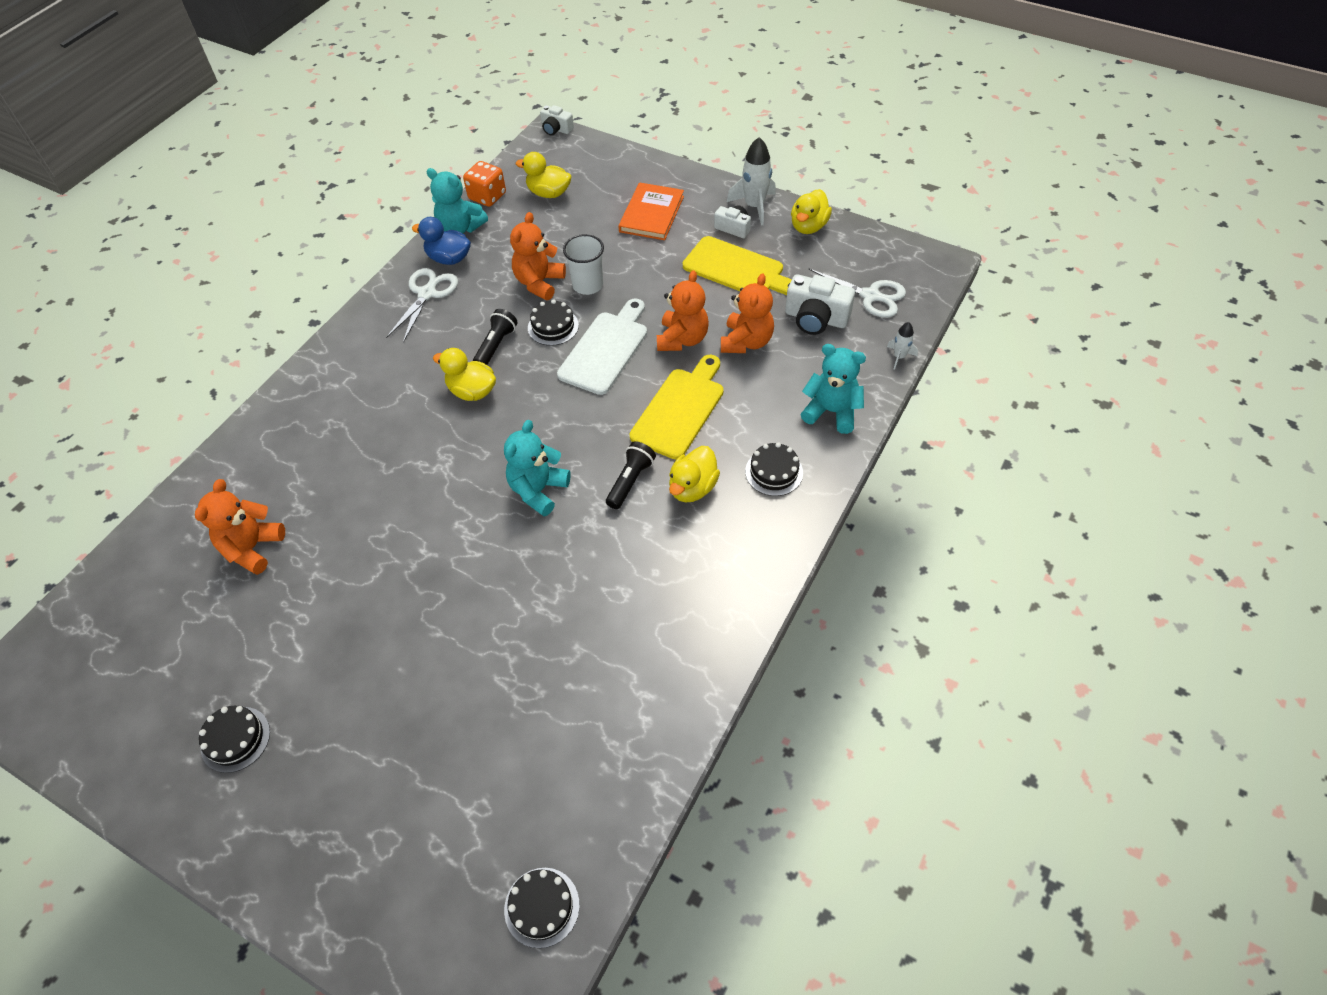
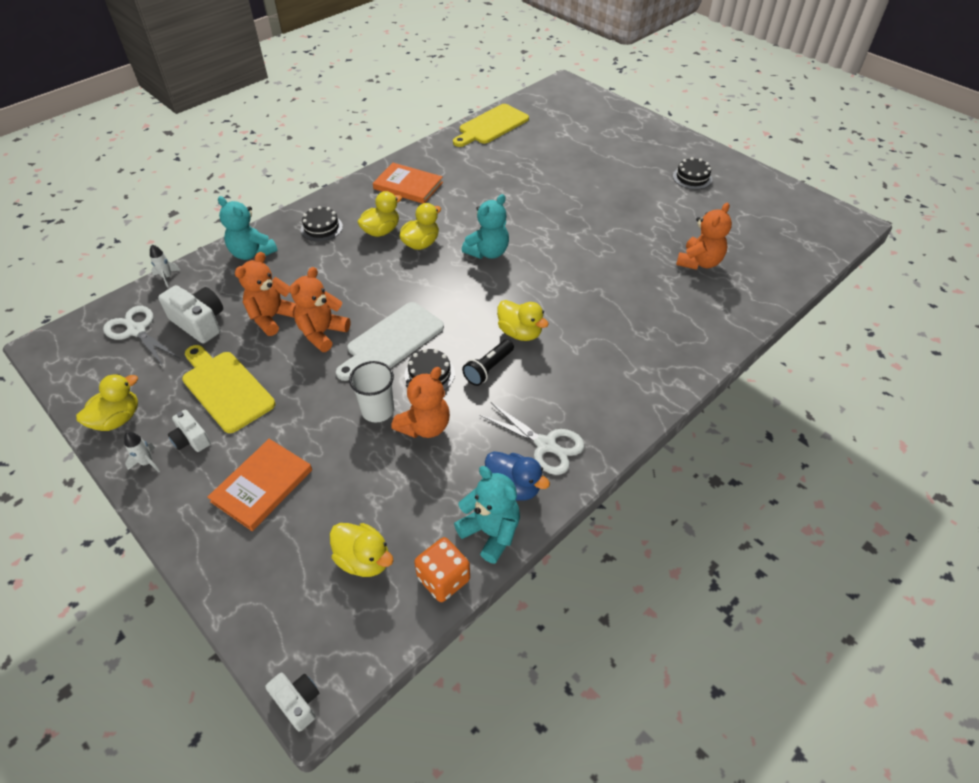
camera: 165 degrees left, 5 degrees down
(427, 294) = (545, 445): white scissors -> white scissors turned 90 degrees counterclockwise
(542, 907) = (538, 105): black cake -> none
(630, 481) = (421, 244): black flashlight -> yellow duck
(680, 409) = (359, 280): yellow cutting board -> yellow cutting board (491, 126)
(698, 585) = (408, 186): none -> orange book
(754, 206) = (147, 462): white rocket -> white rocket, size x0.54

